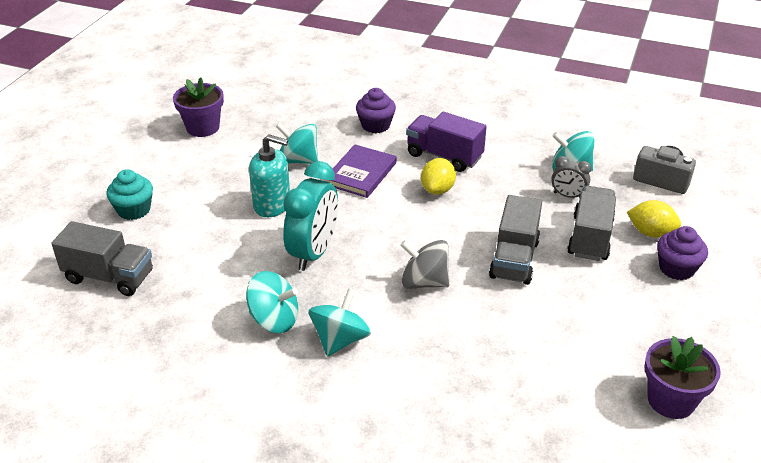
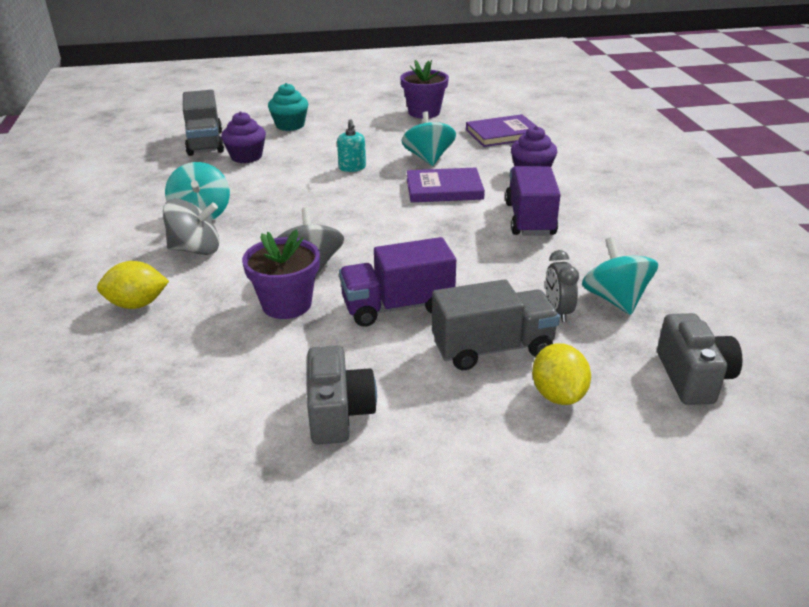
camera: 60 degrees right, 5 degrees down
(272, 205) = (352, 168): turquoise soap dispenser -> turquoise soap dispenser, size x0.61
(294, 109) = (503, 134): none -> purple book
(314, 253) = (304, 203): turquoise clock -> none
(340, 340) = (196, 249): turquoise spinning top -> grey spinning top
(437, 190) = (467, 232): yellow lemon -> yellow lemon (137, 304)
(514, 259) = (397, 307): grey truck -> purple truck
(619, 327) = (338, 413): none -> grey camera
(671, 400) = (229, 490): purple flower pot -> purple flower pot (286, 304)
(676, 268) = (503, 436): purple cupcake -> purple cupcake (246, 157)

